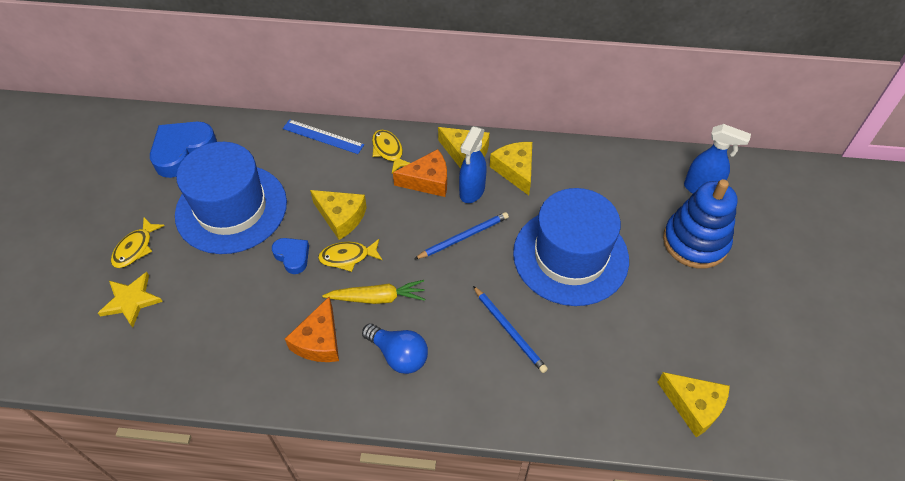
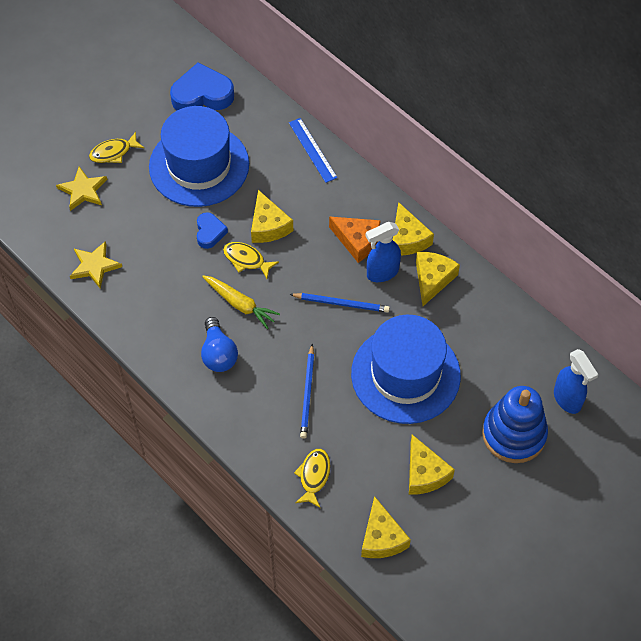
camera: 40 degrees right, 5 degrees up
(203, 361) = (94, 266): none -> yellow star
(319, 341) = (176, 306): orange cheese -> none
(388, 151) = (350, 196): yellow fish -> yellow fish (314, 476)
(667, 323) = (425, 473): none -> yellow cheese

